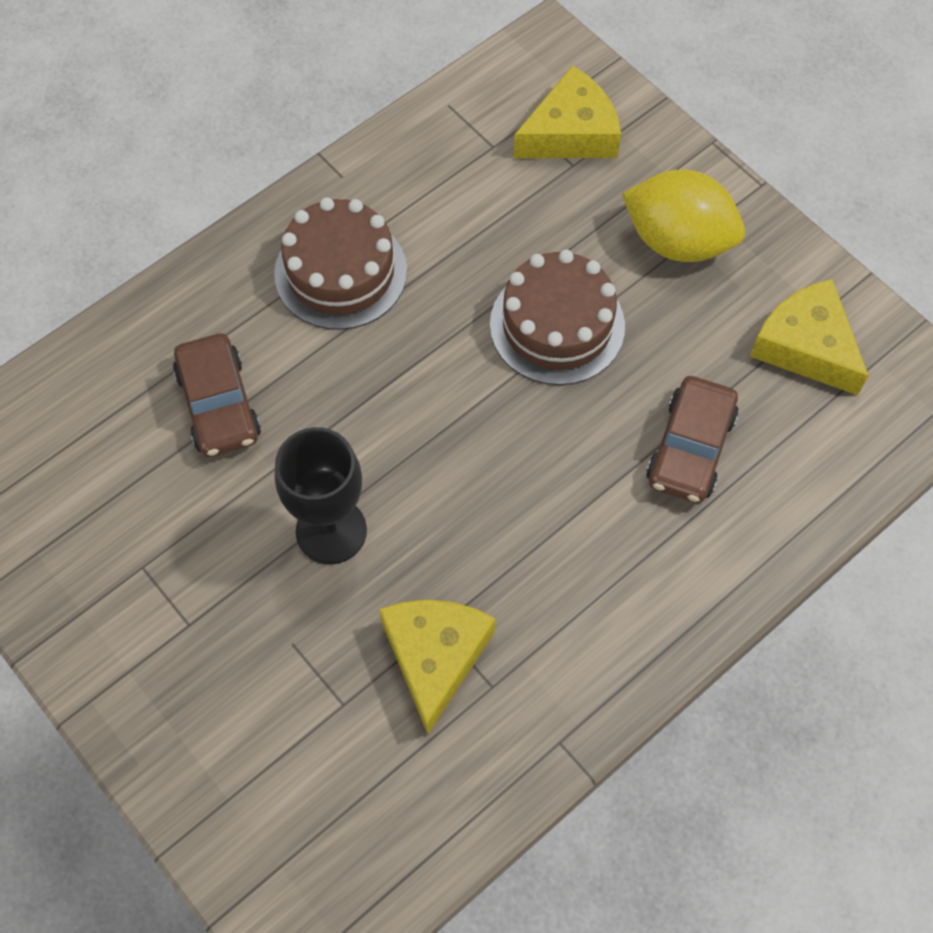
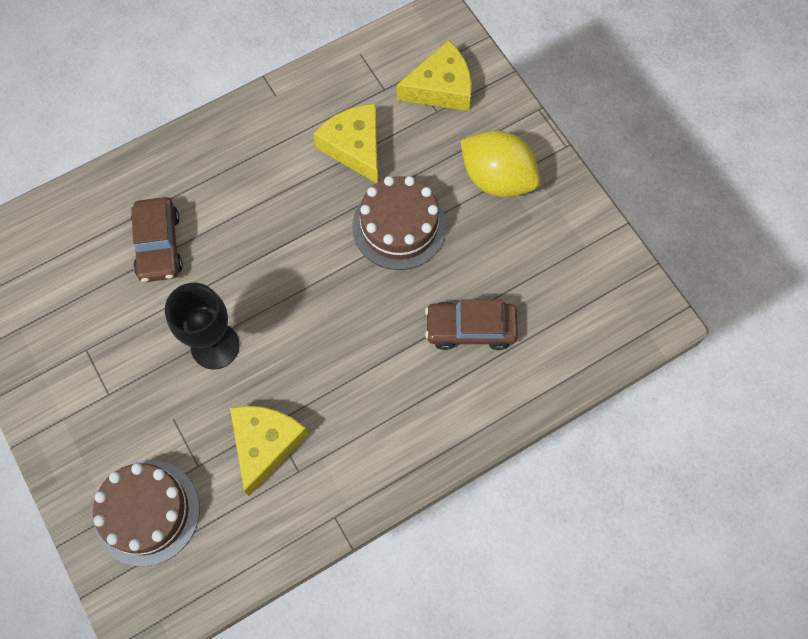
camera: 10 degrees right, 5 degrees up
(340, 272) = (260, 164): brown cake -> brown cake (147, 512)
(690, 448) = (470, 329): brown car -> brown car turned 60 degrees clockwise
(806, 346) = (568, 269): yellow cheese -> yellow cheese (355, 147)

